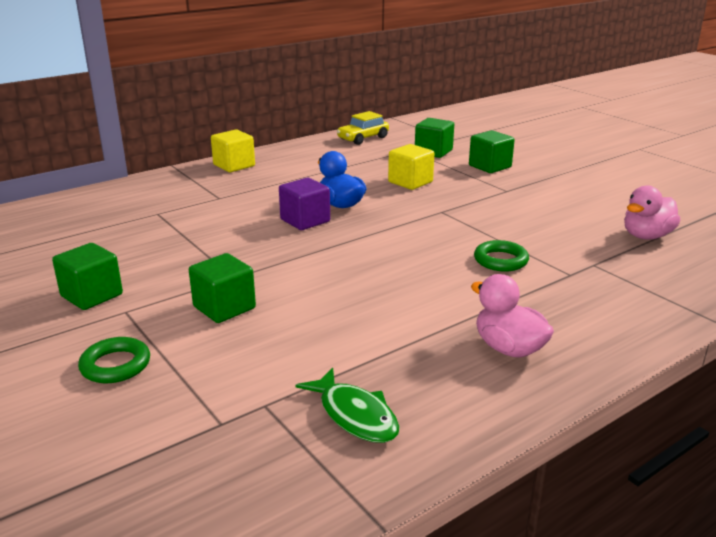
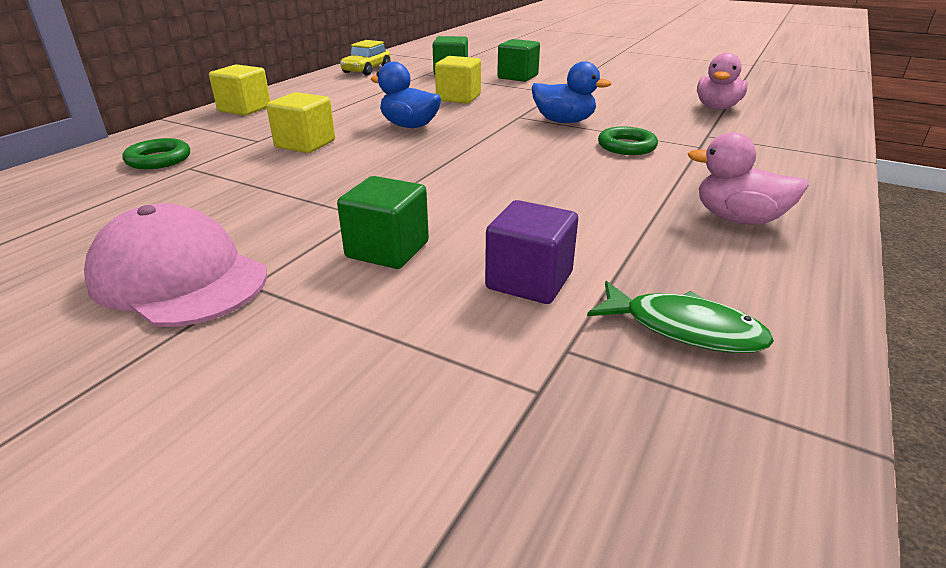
camera: 25 degrees left, 5 degrees up
(92, 295) = (179, 277): green cube -> pink cap
(115, 365) = (304, 359): green ring -> green ring (159, 159)
(248, 207) = (305, 144): none -> yellow cube
(305, 221) = (386, 146): purple cube -> purple cube (529, 281)
(475, 224) = (564, 121): none -> blue duck

